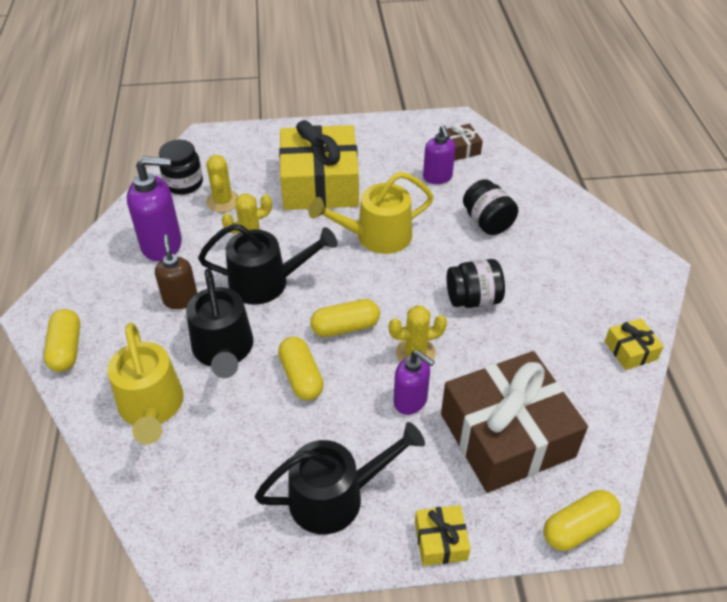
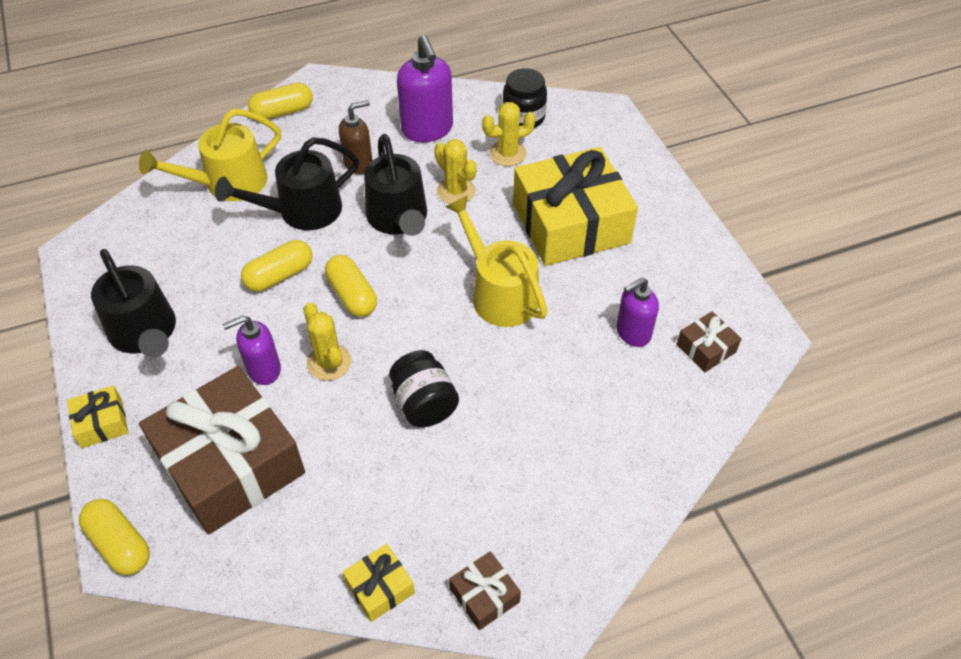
camera: 75 degrees right, 5 degrees up
(410, 401) = (263, 370): purple soap dispenser -> purple soap dispenser turned 45 degrees clockwise
(487, 222) = (566, 399): black jar -> none
(639, 295) = (484, 595): none -> brown gift

